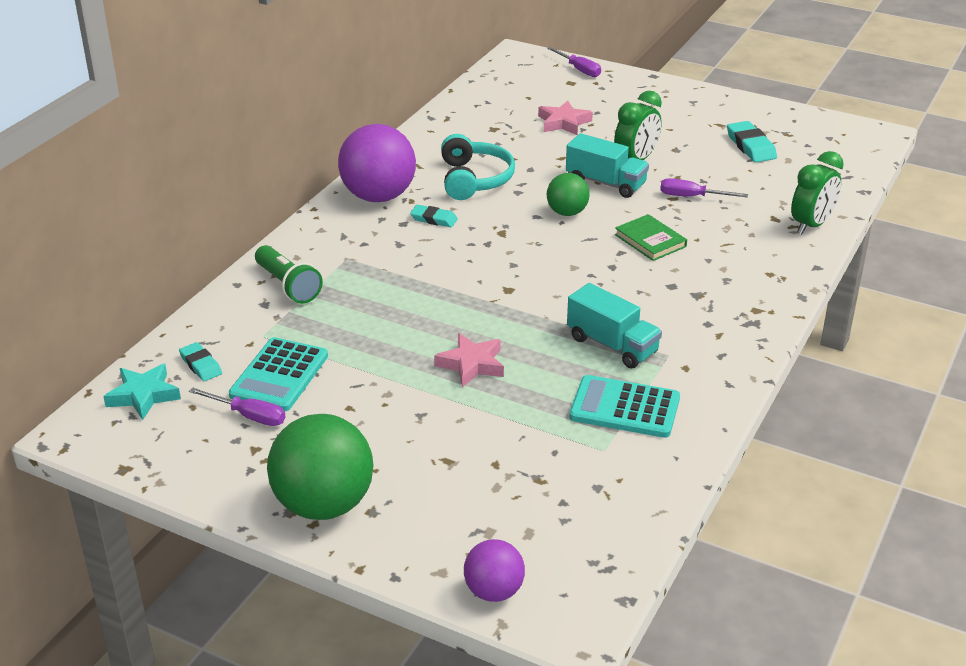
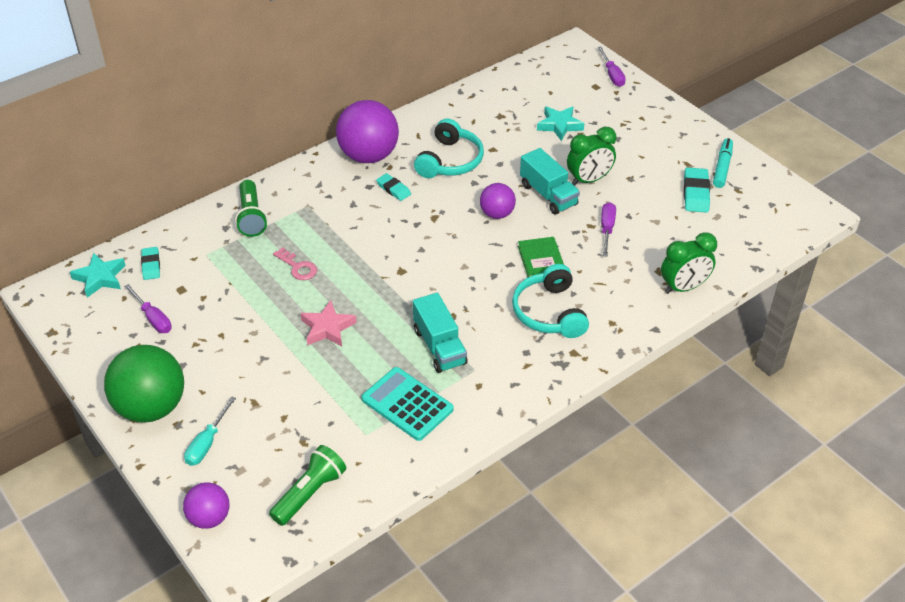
camera: 25 degrees right, 10 degrees up
(279, 375) = (194, 292): turquoise calculator -> none
(386, 318) = (298, 267): none -> pink key
(425, 518) = (207, 443): none -> turquoise screwdriver
(563, 122) = (559, 125): pink star -> turquoise star
(567, 212) = (497, 214): green ball -> purple ball
(591, 526) = (309, 493): none -> green flashlight
(692, 197) = (607, 229): purple screwdriver -> purple screwdriver turned 60 degrees clockwise
(700, 282) = (549, 312): none -> turquoise headphones
(756, 119) = (722, 167): none -> turquoise marker

